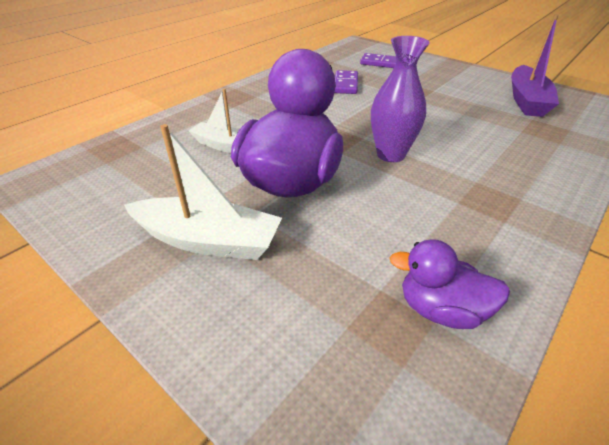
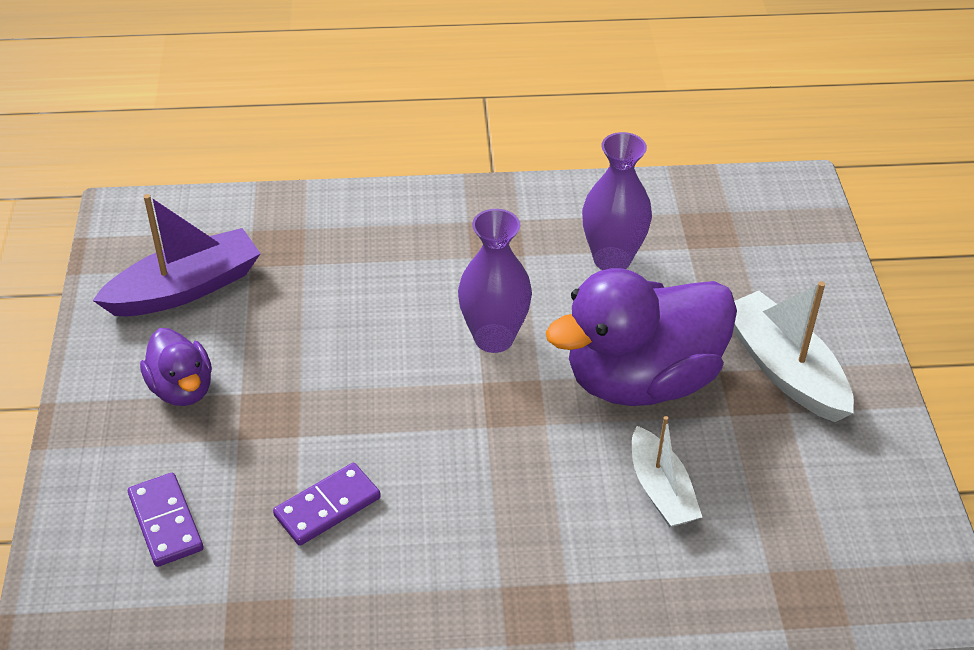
camera: 135 degrees left, 5 degrees up
(411, 237) = (612, 259): none -> purple vase
(441, 309) = (666, 214): purple duck -> purple duck (182, 389)

